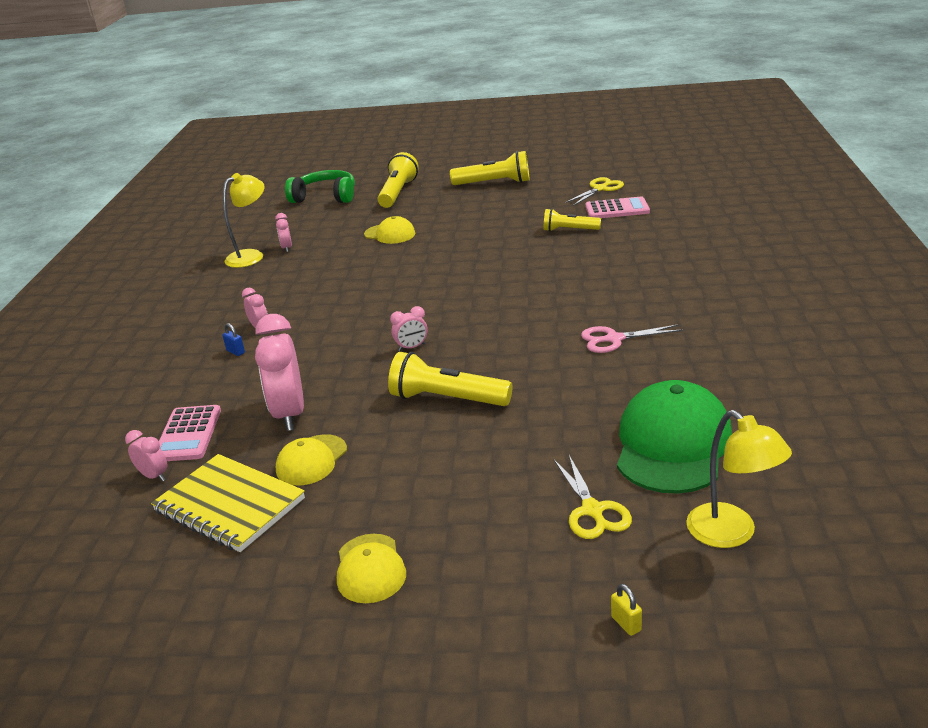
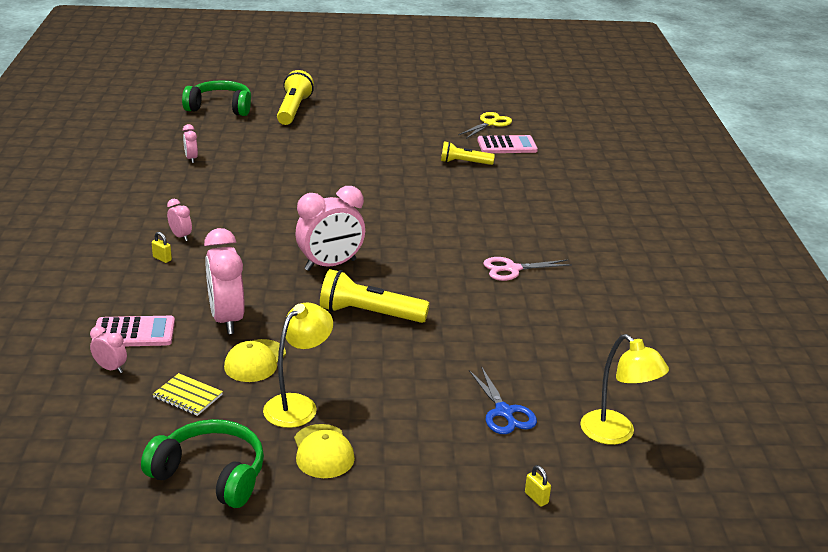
camera: 10 degrees left, 0 degrees up
(188, 434) = (134, 333): pink calculator -> pink calculator turned 90 degrees counterclockwise
(229, 505) = (187, 396): yellow notebook -> yellow notebook, size x0.51
(235, 352) = (162, 259): blue padlock -> yellow padlock
(235, 601) = (211, 474): none -> green headphones
(251, 256) = (156, 164): yellow lamp -> yellow lamp (298, 405)
(390, 234) = (292, 152): yellow cap -> none
(411, 347) = (330, 265): pink clock -> pink clock, size x2.11
(494, 183) = (388, 108): yellow flashlight -> none
(592, 510) = (504, 412): yellow scissors -> blue scissors
(672, 444) = (566, 362): green cap -> none

